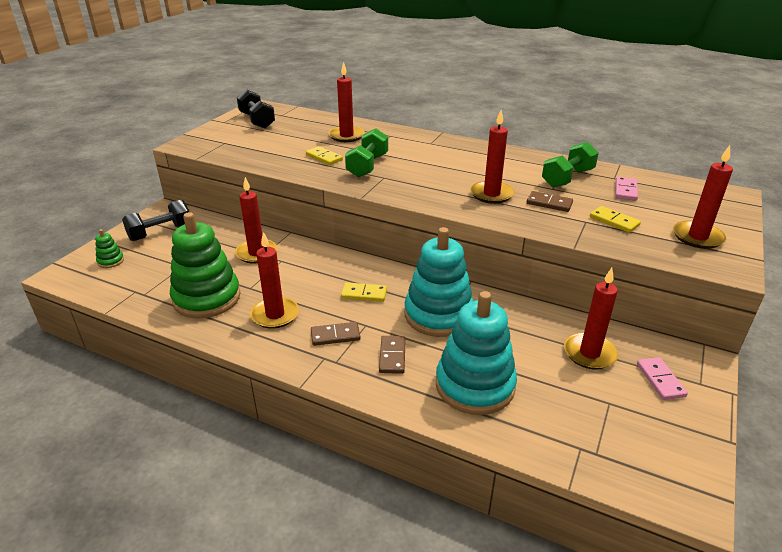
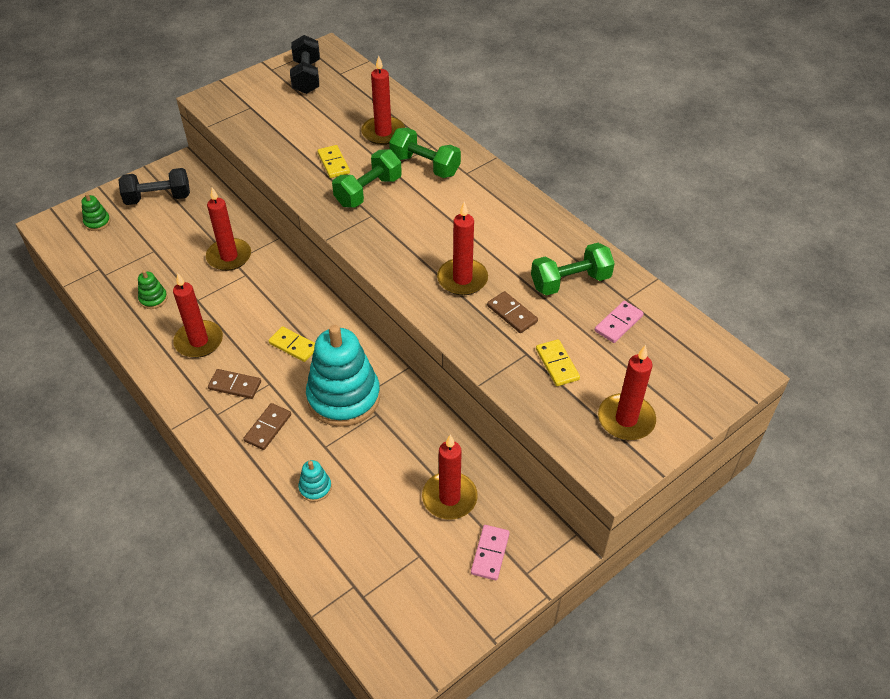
camera: 25 degrees right, 15 degrees up
(207, 298) = (153, 299): green stacking toy -> green stacking toy, size x0.41
(396, 145) = (425, 166): none -> green dumbbell
(475, 385) = (315, 488): turquoise stacking toy -> turquoise stacking toy, size x0.41

